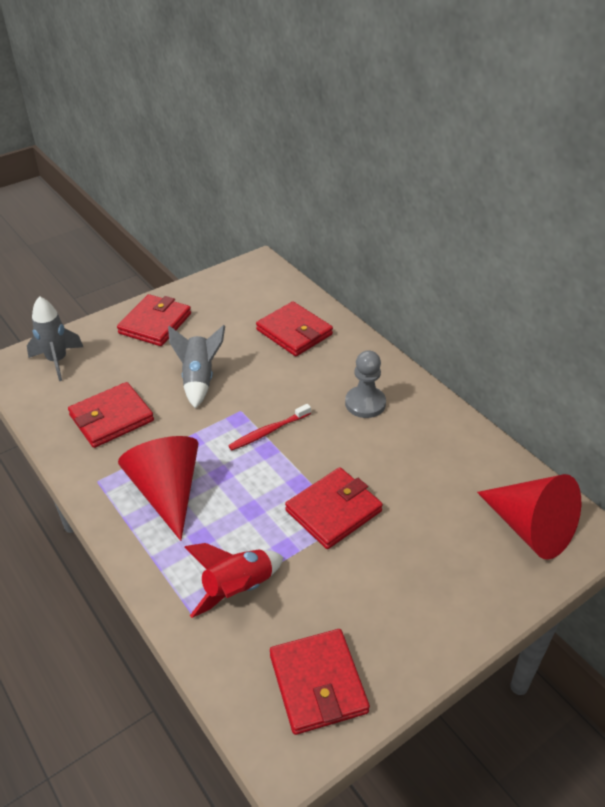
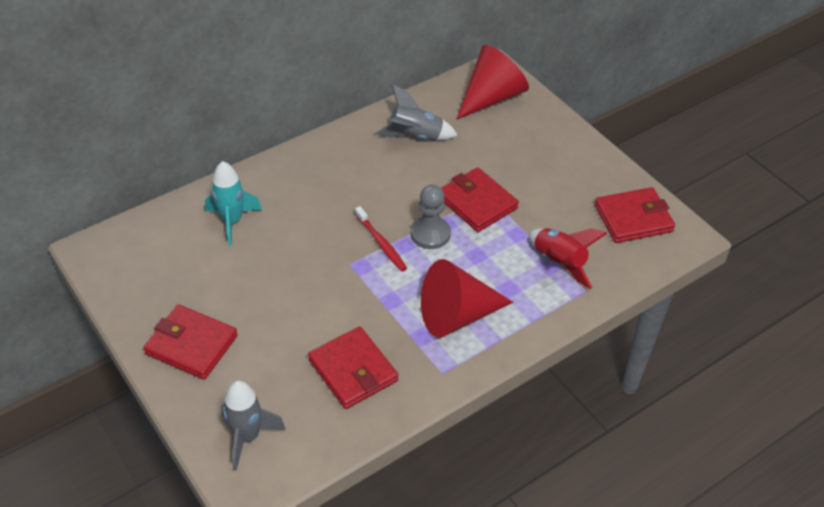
camera: 90 degrees left, 5 degrees up
(199, 379) = (299, 299): grey rocket -> grey rocket (415, 137)
(294, 332) = (232, 221): red wallet -> turquoise rocket
(365, 403) = (348, 175): grey pawn -> grey pawn (430, 234)

